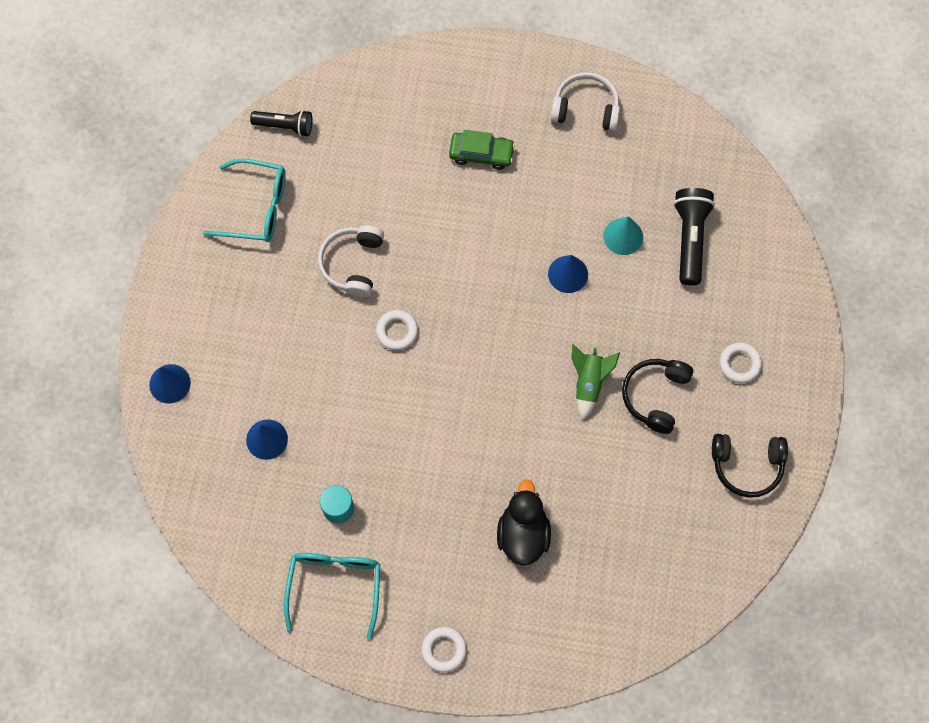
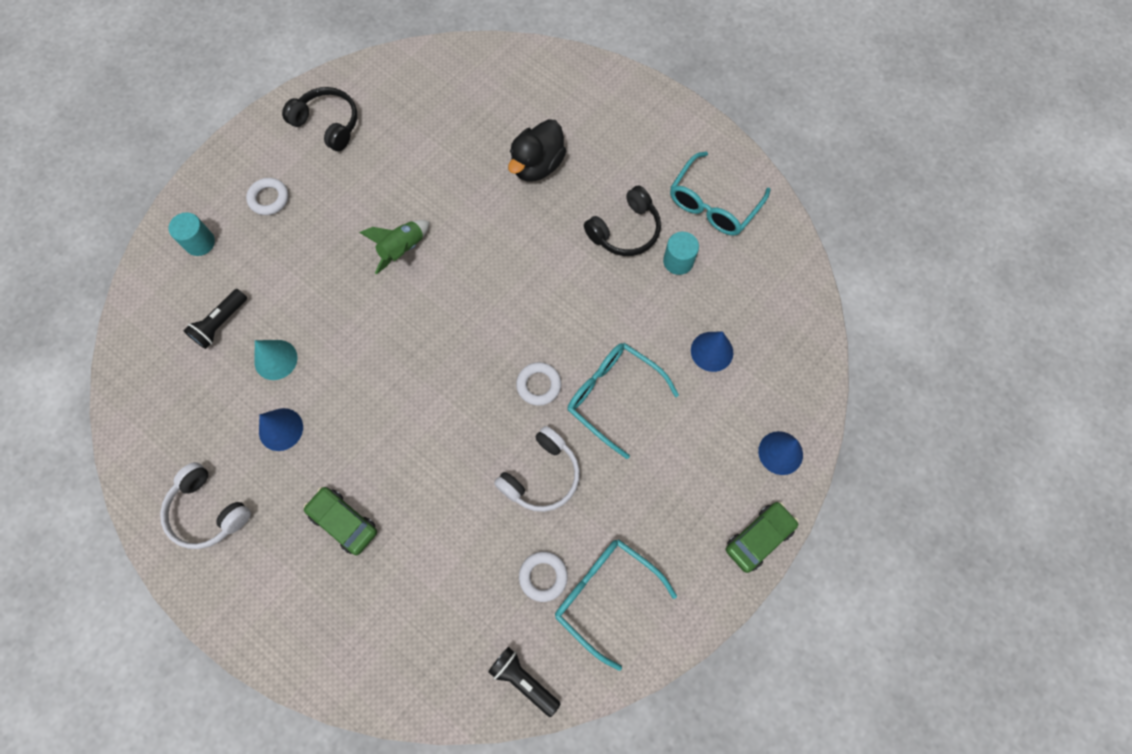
camera: 150 degrees left, 0 degrees up
(158, 308) = (759, 538): none -> green car
(331, 355) = (613, 396): none -> turquoise glasses
(444, 650) = (651, 119): white ring -> white ring (543, 576)
(568, 274) = (350, 352): blue cone -> blue cone (281, 429)
(655, 396) = (356, 210): black headphones -> black headphones (625, 230)
(690, 239) = (221, 324): black flashlight -> black flashlight, size x0.66
(765, 293) = (200, 242): none -> turquoise cylinder

